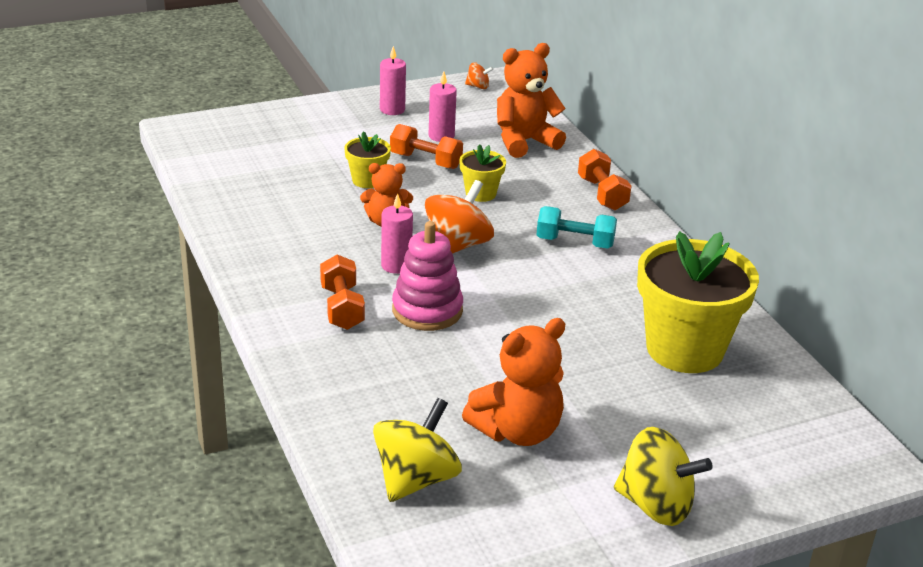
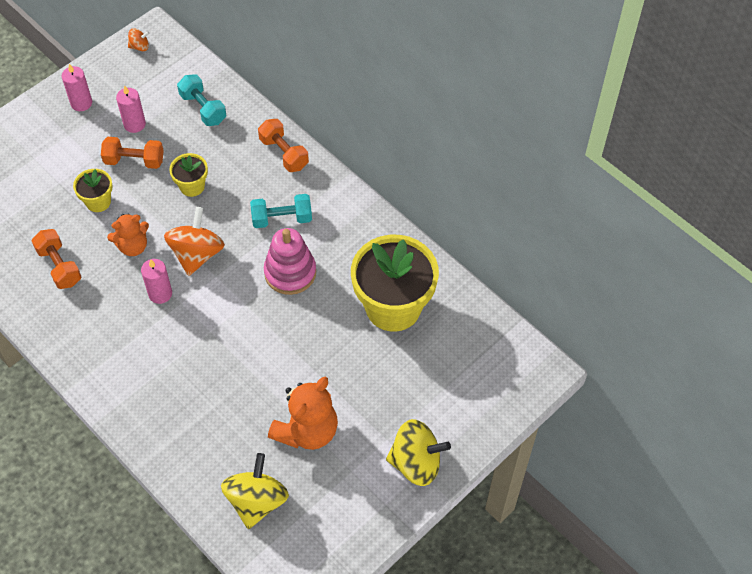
camera: 20 degrees left, 25 degrees up
(342, 307) = (139, 354): orange dumbbell -> orange dumbbell (59, 266)
(427, 310) = (201, 334): pink stacking toy -> pink stacking toy (290, 273)
(524, 142) = (203, 108): orange teddy bear -> turquoise dumbbell

